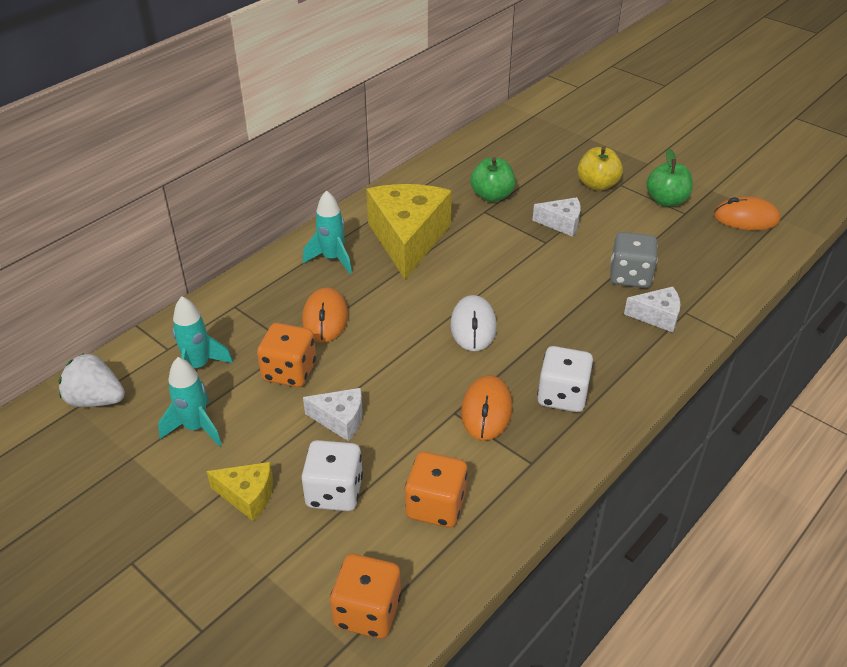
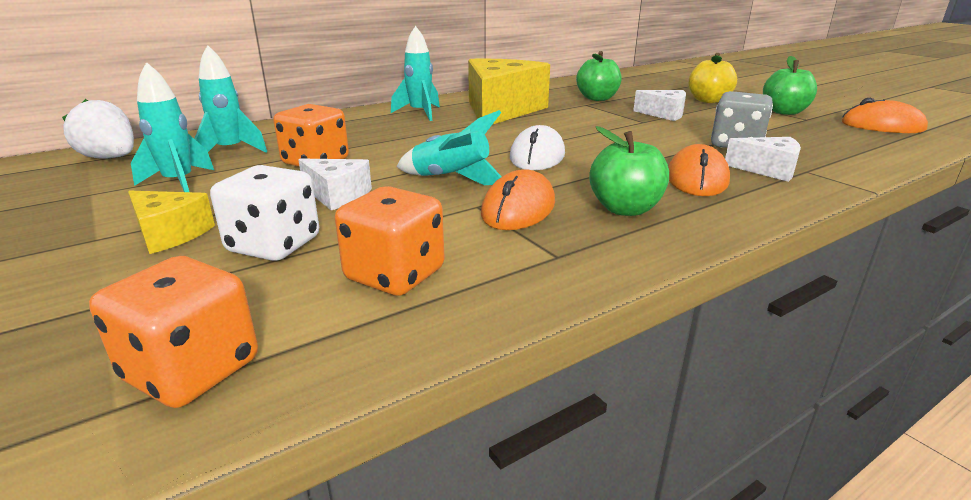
camera: 15 degrees right, 15 degrees down
(325, 318) = (383, 139): orange mouse -> orange mouse (697, 179)
(418, 378) = (451, 179): none -> turquoise rocket
(562, 396) = (625, 209): white dice -> green apple

